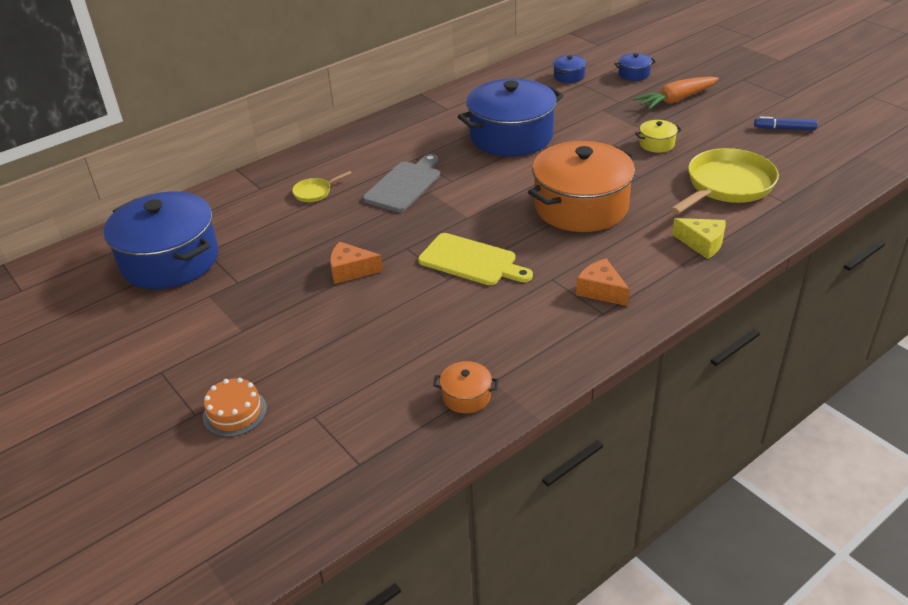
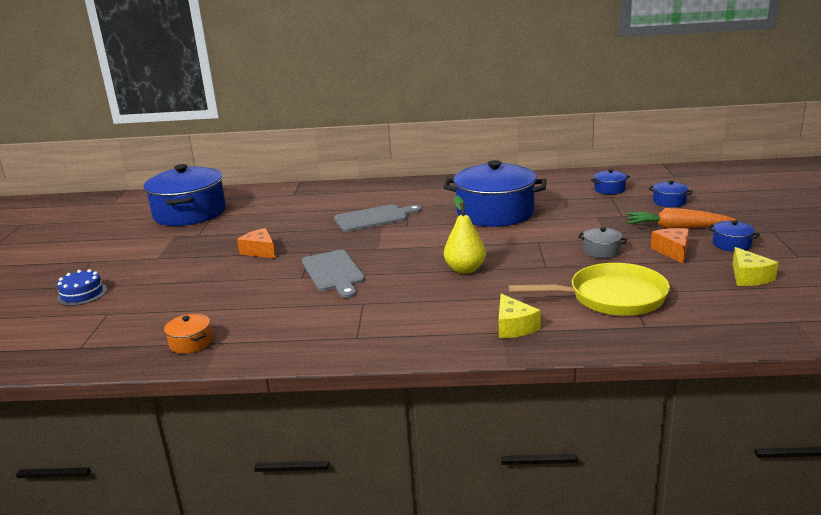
camera: 40 degrees right, 15 degrees down
(235, 412) = (82, 294): orange cake -> blue cake
(315, 192) = (317, 205): yellow pan -> none
(471, 261) = (333, 273): yellow cutting board -> grey cutting board
(581, 206) = (465, 269): orange pot -> yellow pear
(601, 291) = (381, 324): orange cheese -> orange cheese (673, 251)
(656, 144) = (601, 251): yellow pot -> grey pot
(734, 102) = (731, 244): none -> blue pot
(784, 128) = (749, 277): blue marker -> yellow cheese

